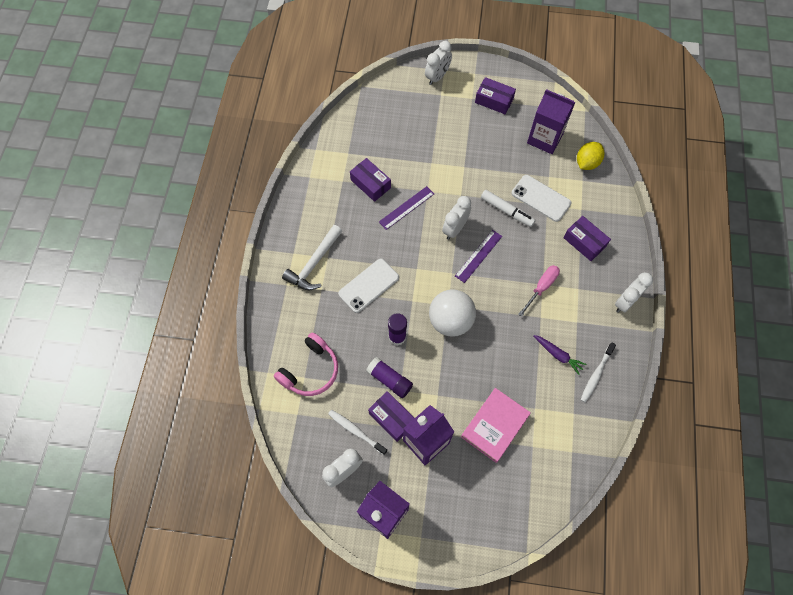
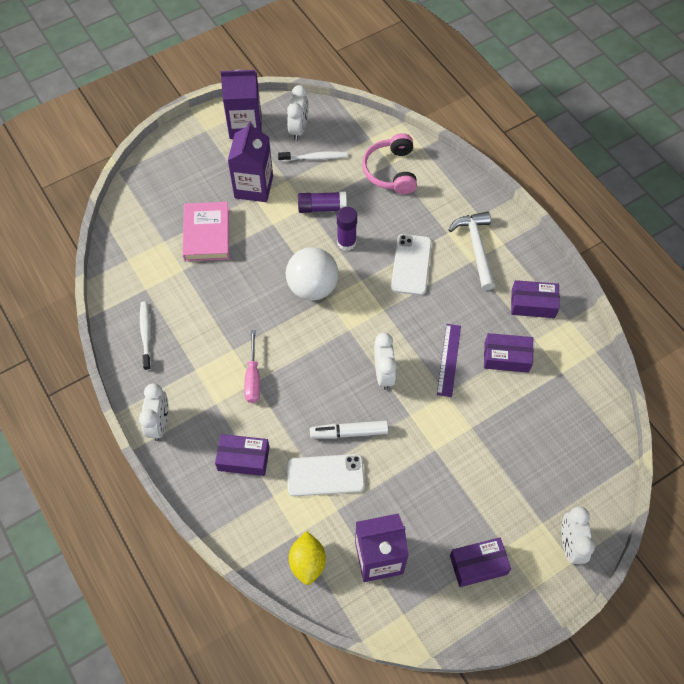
camera: 140 degrees right, 5 degrees down
(392, 418) = (295, 184): purple box -> purple box (533, 304)
(478, 256) = (338, 364): purple ruler -> none
(558, 355) = (192, 327): purple carrot -> none

